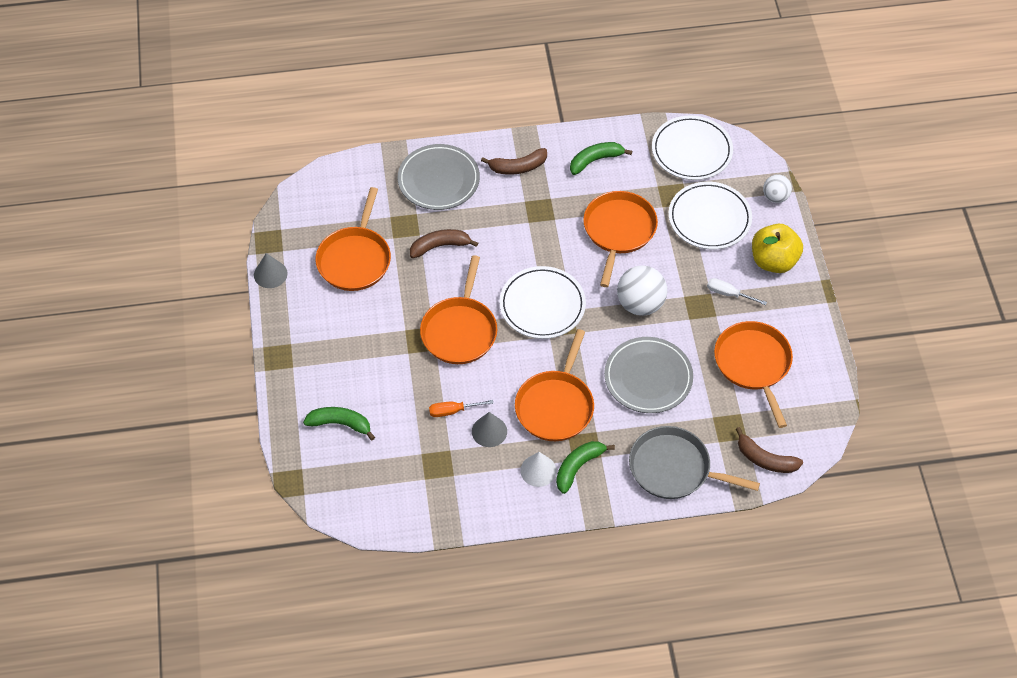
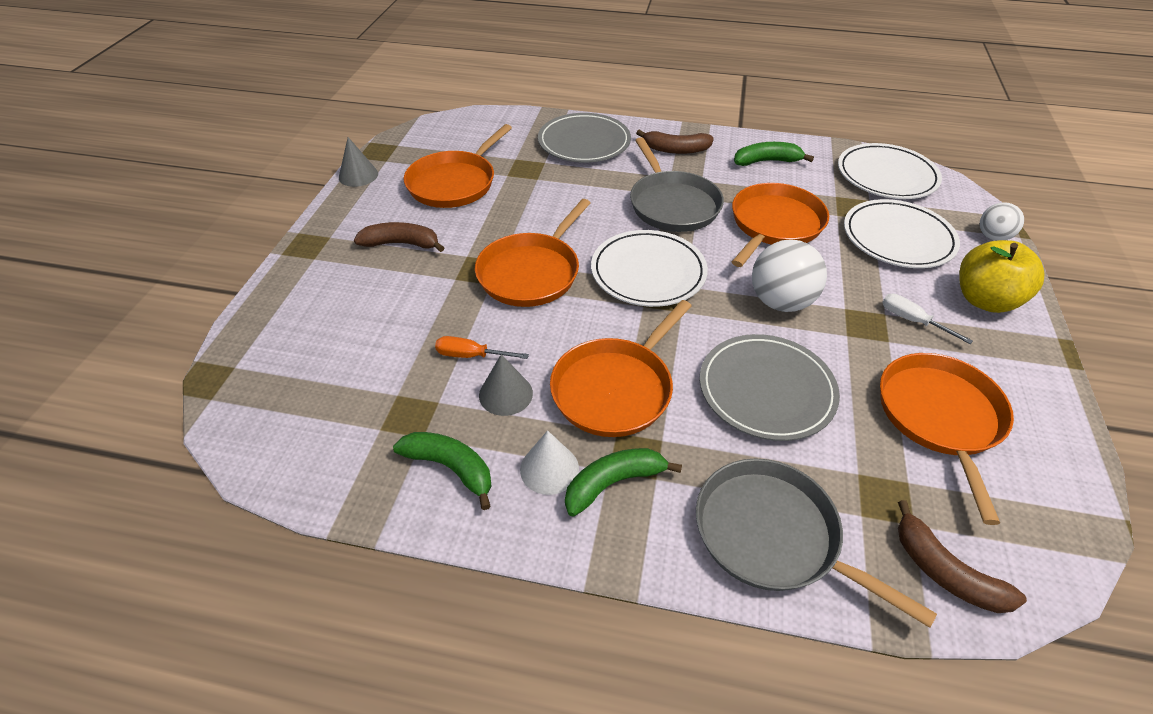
camera: 20 degrees right, 10 degrees down
(340, 424) = (321, 330): green banana -> green banana (451, 468)
(440, 246) = (554, 192): brown banana -> brown banana (401, 244)
(536, 232) = (672, 204): none -> grey pan

